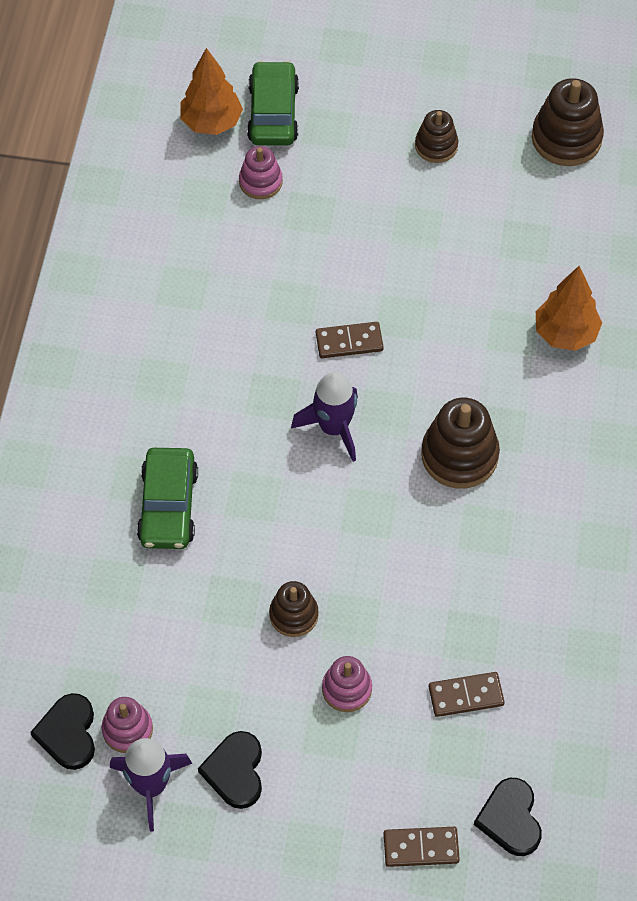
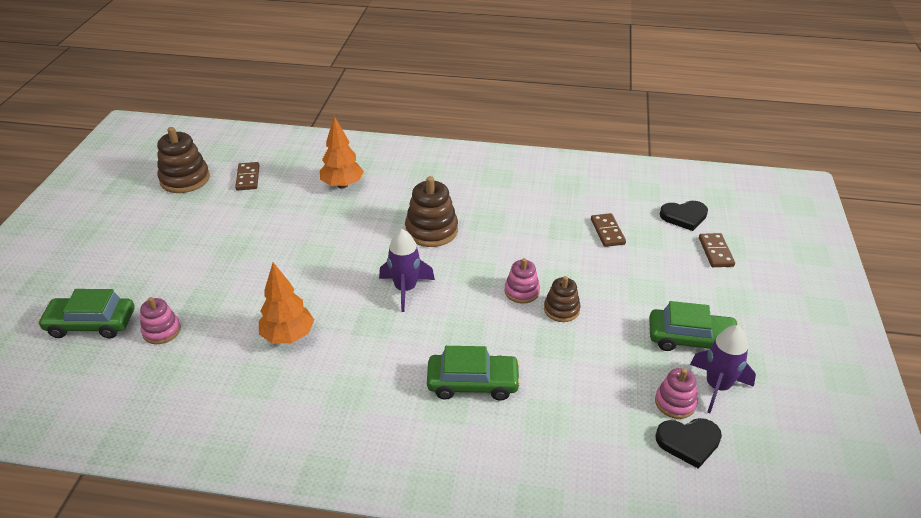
camera: 90 degrees left, 20 degrees down
(211, 122) = (82, 363): orange tree -> orange tree (288, 336)
(235, 771) = (691, 339): black heart -> green car
(347, 689) = (614, 283): pink stacking toy -> pink stacking toy (521, 291)
(349, 342) = (331, 281): brown domino -> brown domino (248, 178)
(436, 146) = (166, 236): brown stacking toy -> none

